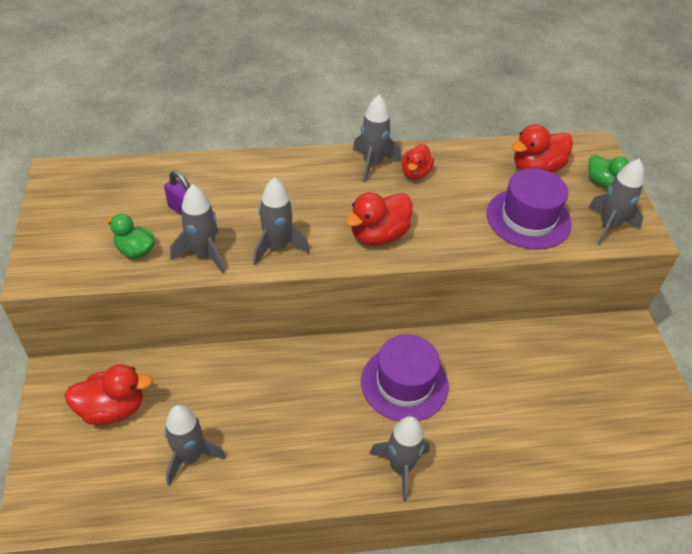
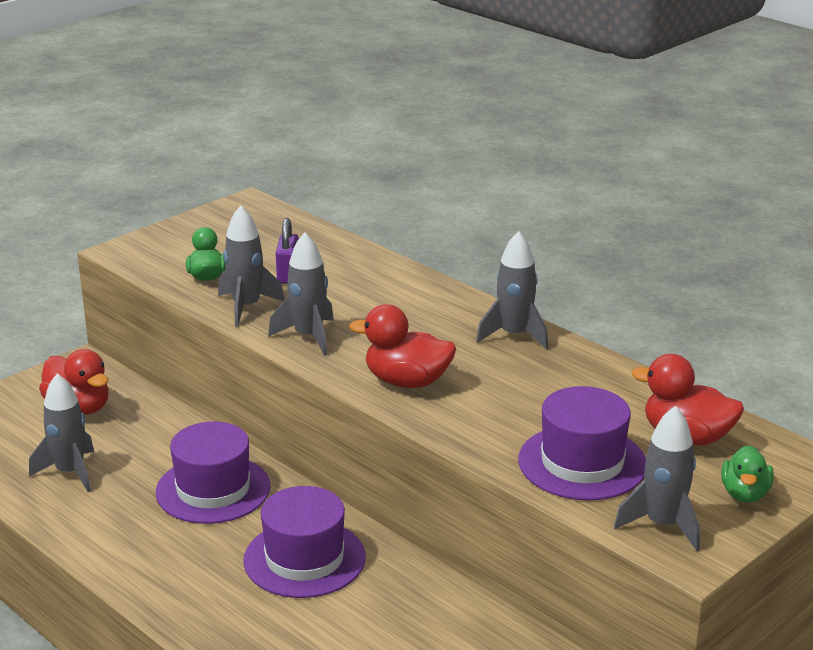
camera: 55 degrees right, 20 degrees down
(290, 387) = (213, 489): none -> purple hat
(400, 467) = (189, 603): grey rocket -> none
(415, 173) = (541, 365): red duck -> none

